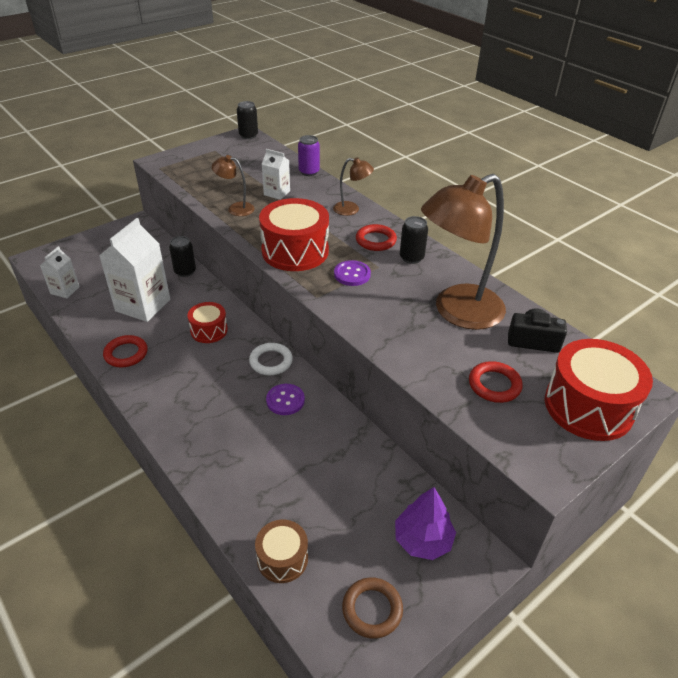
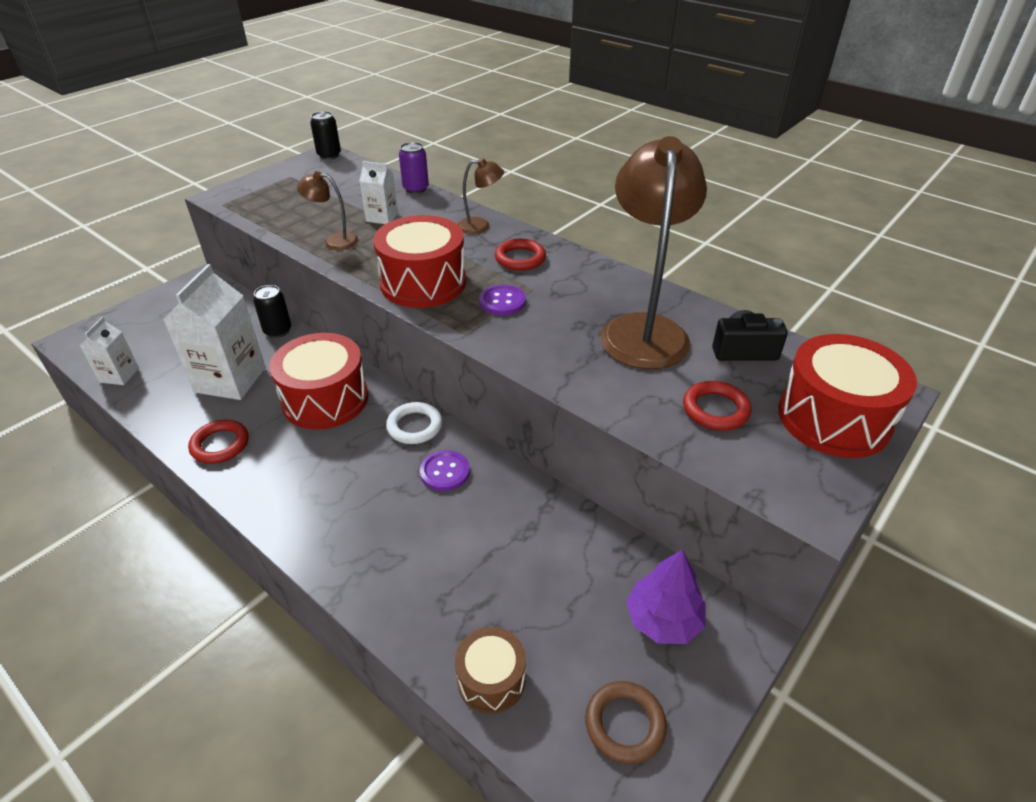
camera: 10 degrees left, 0 degrees up
(209, 330) = (325, 399): red drum -> red drum, size x1.78
(411, 257) = (569, 273): black can -> none
(457, 312) = (643, 329): brown lamp -> brown lamp turned 135 degrees clockwise

